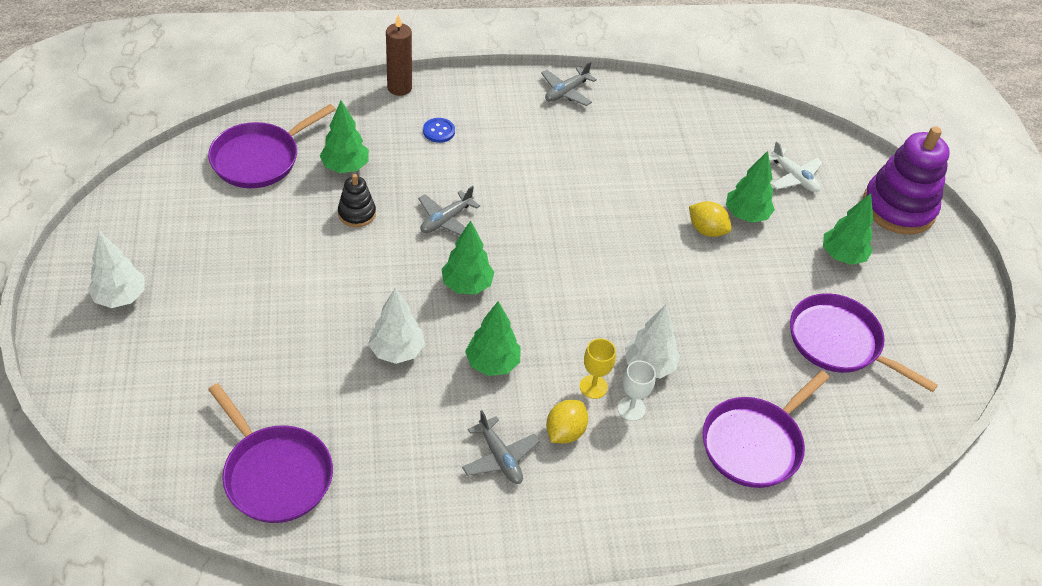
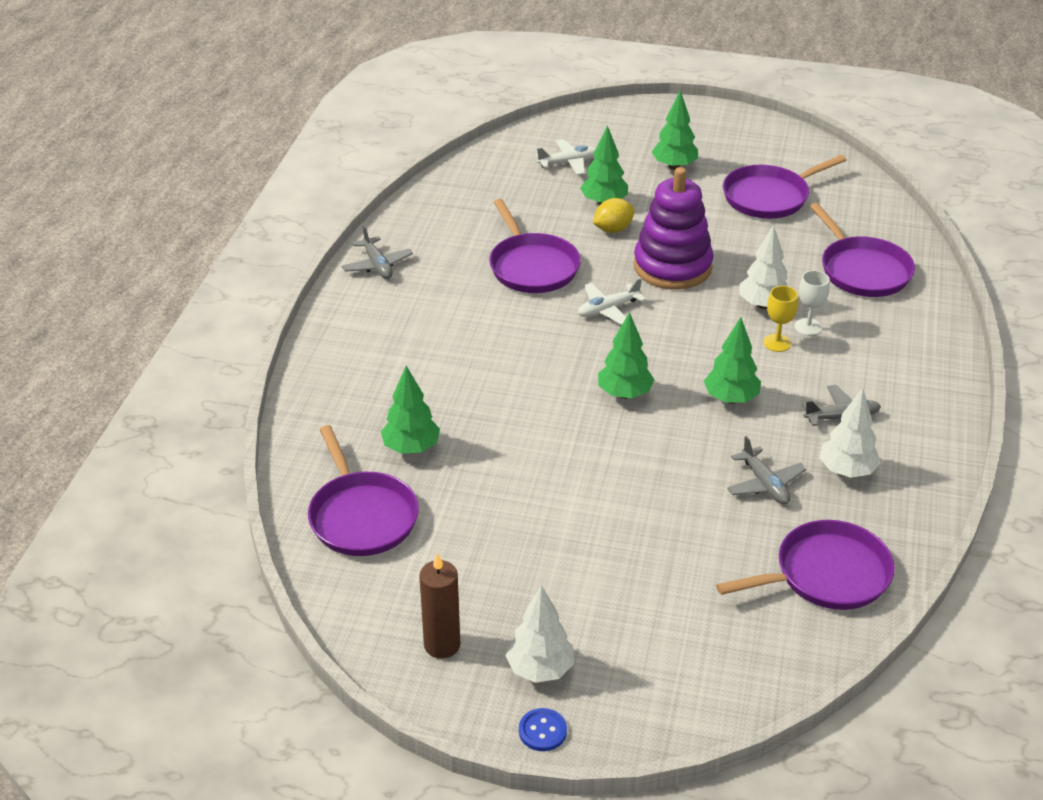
camera: 65 degrees left, 10 degrees down
(357, 213) = (489, 452): black stacking toy -> none
(397, 351) = (695, 460): white tree -> white tree (846, 471)
(399, 88) = (301, 382): brown candle -> brown candle (442, 645)
(439, 131) = (390, 367): blue button -> blue button (542, 731)
(446, 220) = (527, 389): grey plane -> grey plane (765, 484)
(565, 432) = (823, 372): yellow lemon -> none
(581, 251) = (608, 309): none -> white plane
(617, 187) = (532, 267): none -> purple pan
(898, 208) = (630, 121): purple stacking toy -> purple stacking toy (672, 267)

